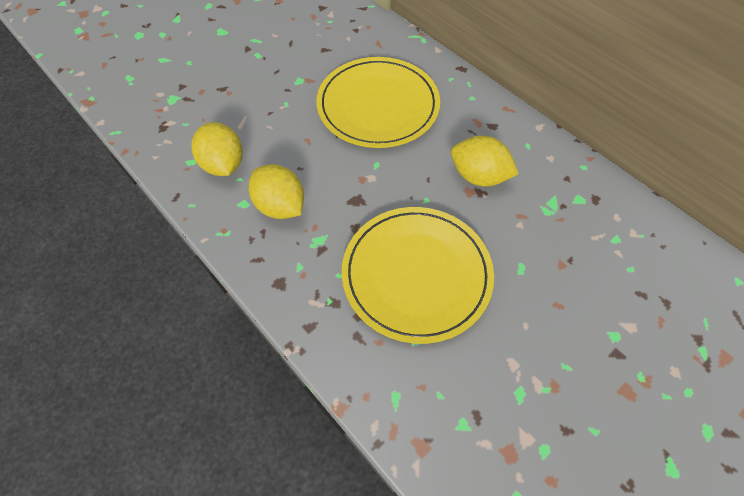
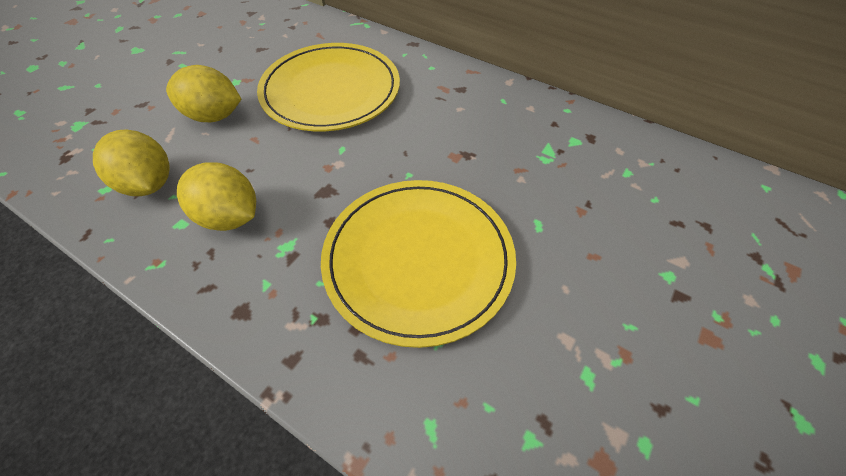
camera: 15 degrees left, 5 degrees down
(479, 176) = (461, 139): yellow lemon -> yellow lemon (214, 116)

